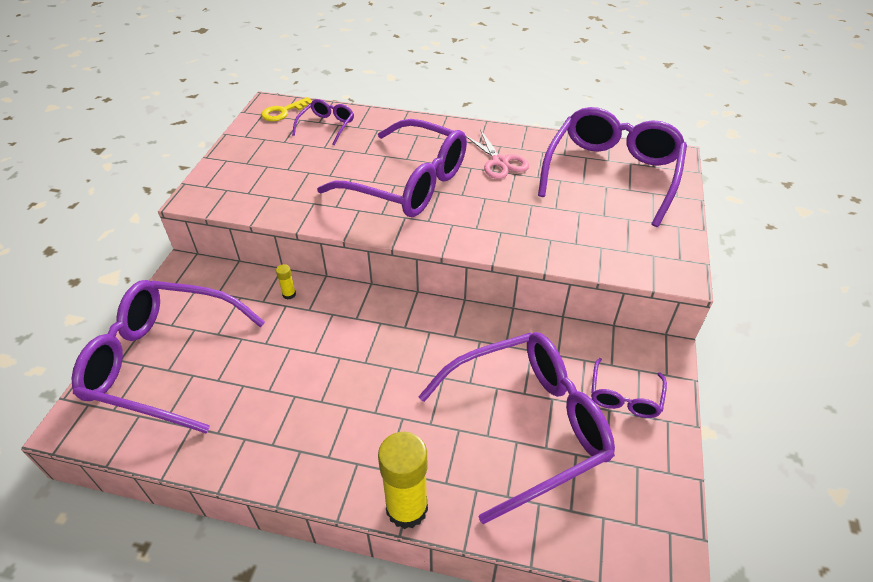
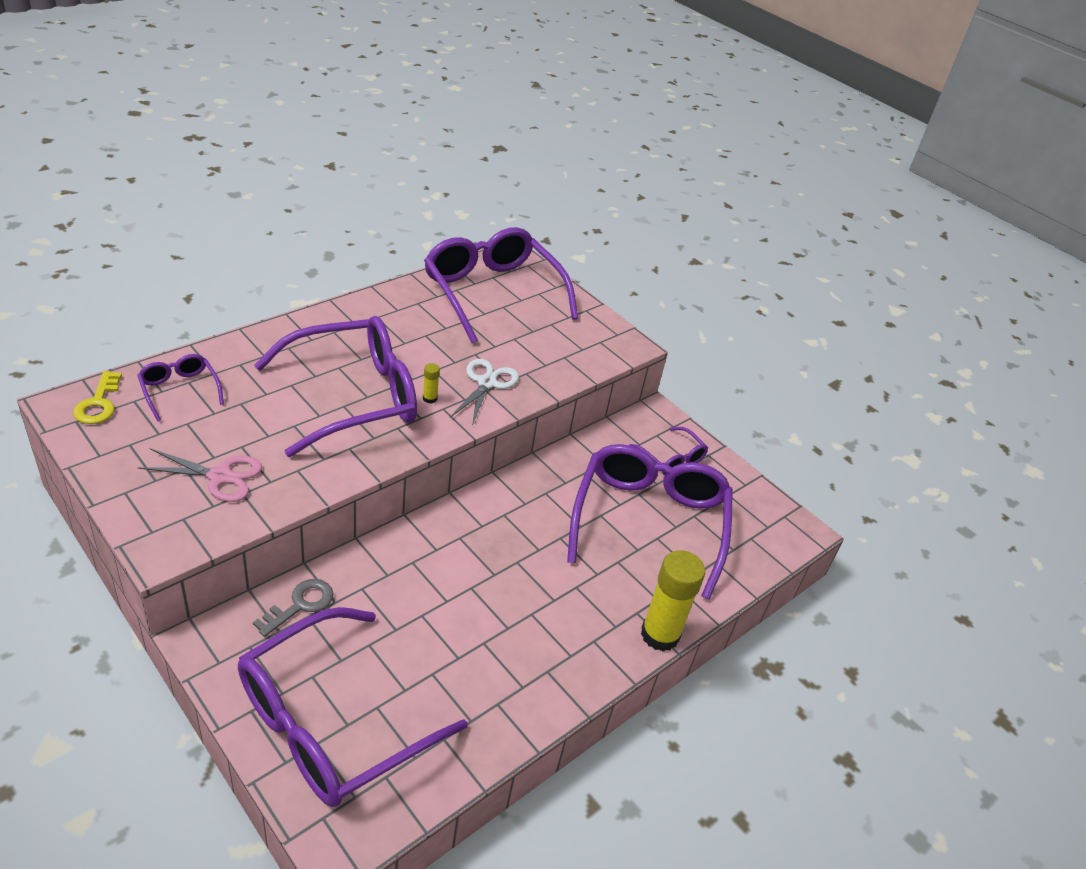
camera: 60 degrees left, 5 degrees down
(246, 288) = (300, 604): none -> grey key
(289, 294) = (350, 577): yellow glue stick -> yellow glue stick (430, 398)
(500, 162) = (399, 331): pink scissors -> pink scissors (220, 476)
(508, 228) = (486, 383): none -> white scissors

